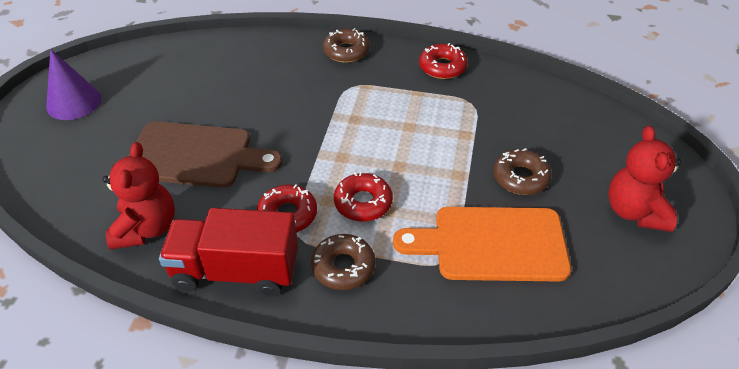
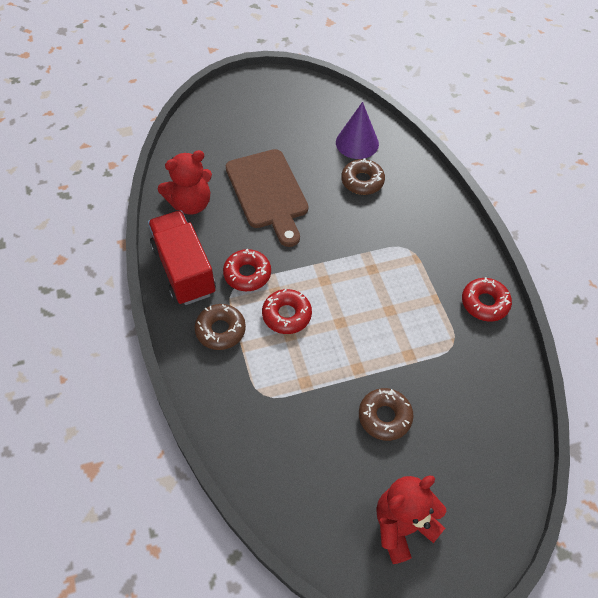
camera: 60 degrees right, 10 degrees up
(74, 102) = (272, 100): purple cone -> purple cone (357, 143)
(346, 51) = (449, 224): brown donut -> brown donut (362, 181)
(491, 244) = (297, 420): orange cutting board -> none

